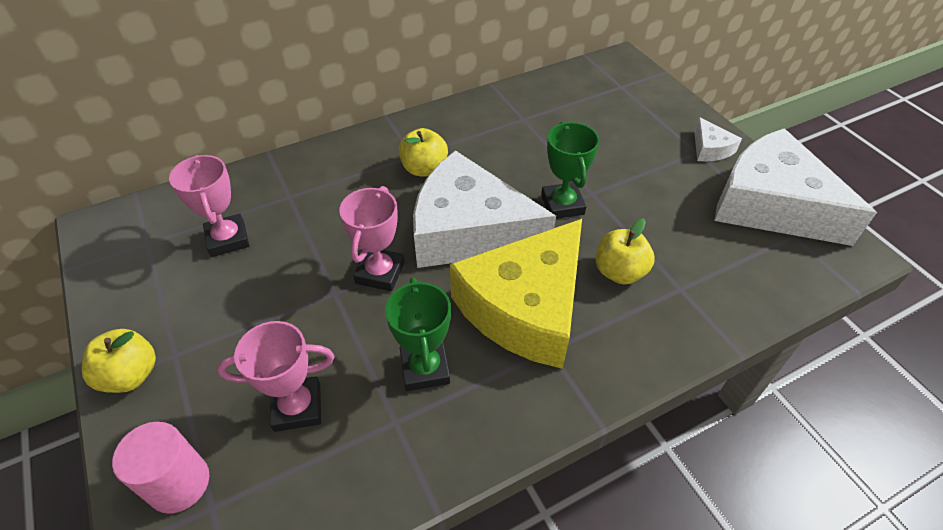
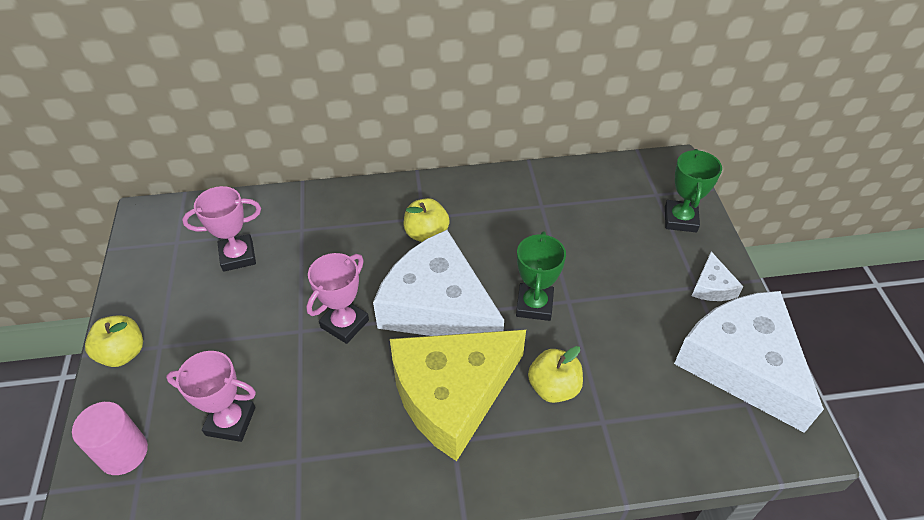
camera: 20 degrees right, 0 degrees up
(228, 239) = (238, 256): pink trophy -> pink trophy turned 75 degrees clockwise
(425, 368) = (342, 422): green trophy -> green trophy (680, 219)

